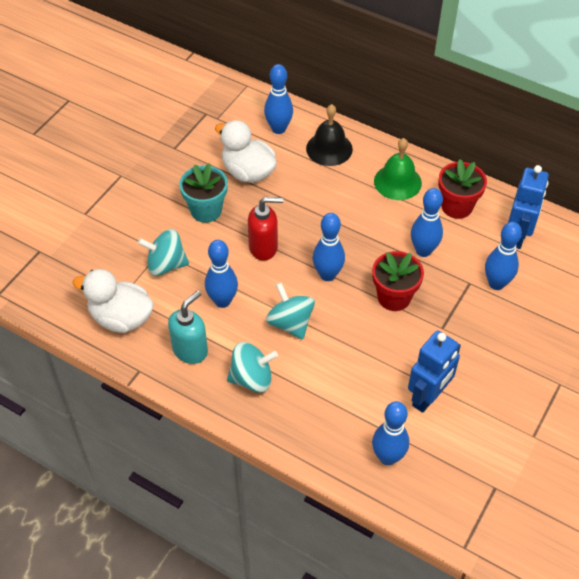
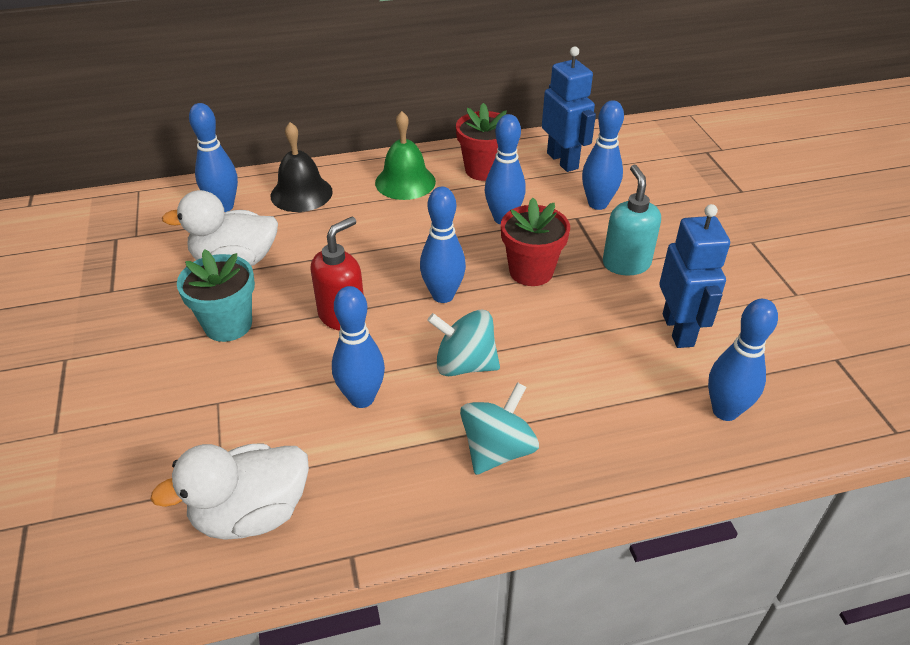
camera: 45 degrees left, 10 degrees down
(166, 265) = (243, 411): turquoise spinning top -> none
(190, 350) = (388, 478): turquoise soap dispenser -> turquoise soap dispenser (626, 263)

